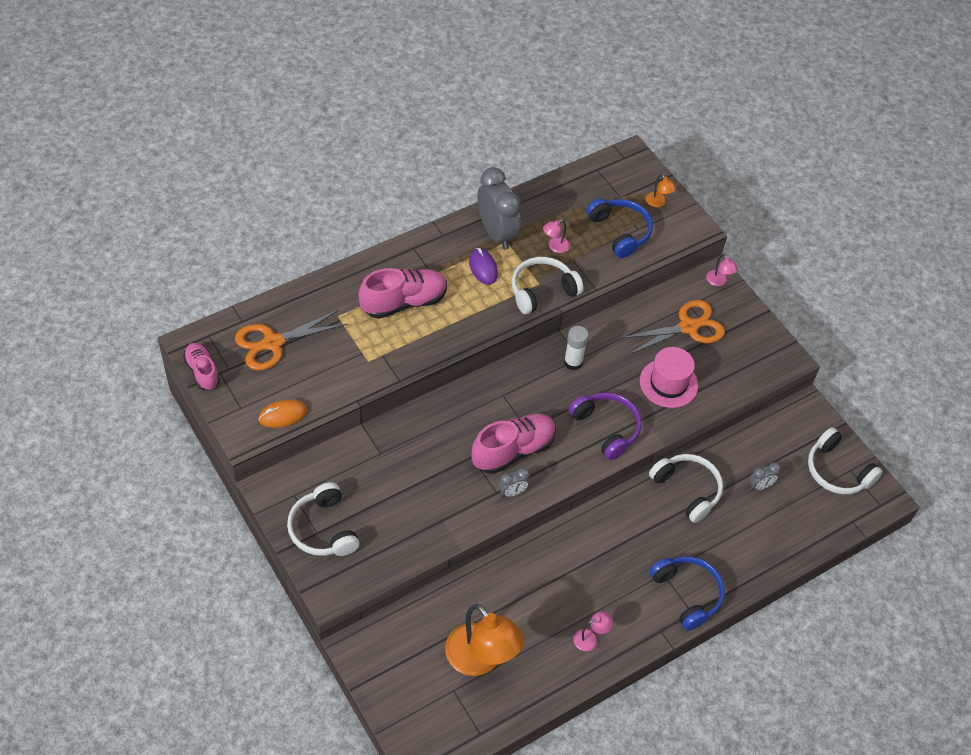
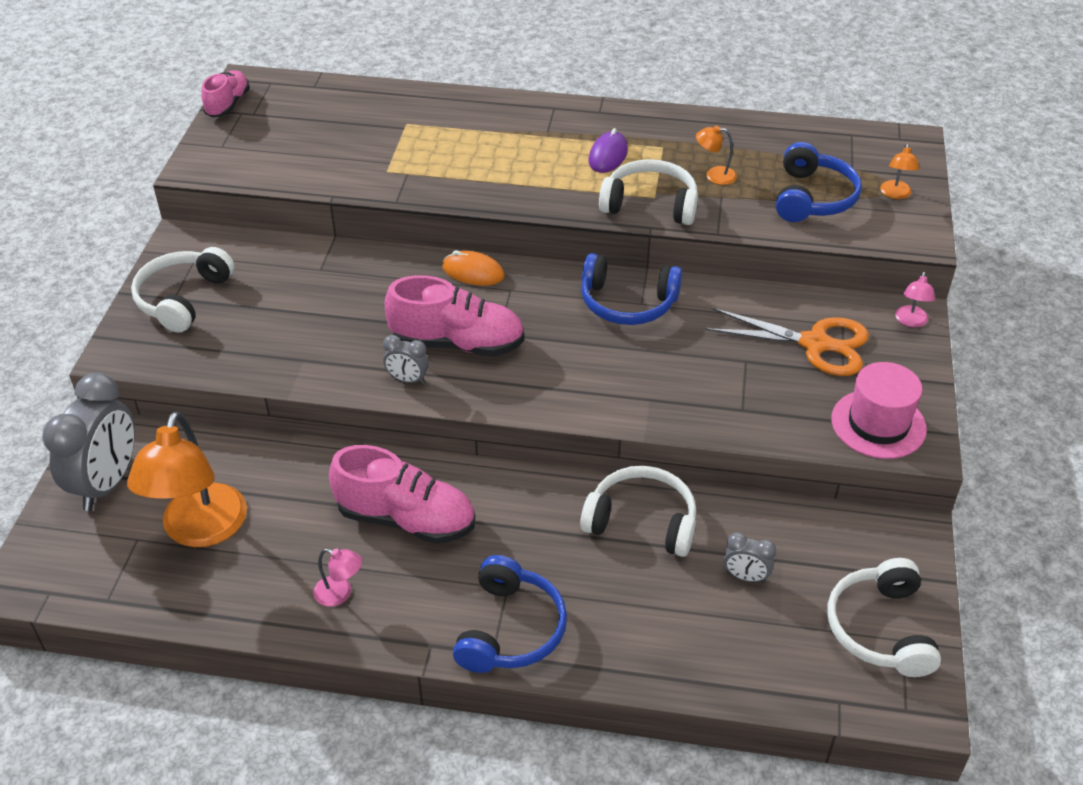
camera: 45 degrees right, 10 degrees down
(273, 343) = (318, 114): orange scissors -> none
(283, 415) = (249, 171): orange mouse -> orange mouse (473, 272)
(404, 302) = (486, 144): pink shoe -> pink shoe (406, 519)
(496, 233) = (661, 135): grey clock -> grey clock (107, 483)
(555, 247) = (714, 175): pink lamp -> orange lamp
(573, 362) = (627, 303): white glue stick -> blue headphones
(606, 428) = (591, 383): purple headphones -> none
(668, 383) = (723, 383): pink hat -> pink hat (878, 424)
(687, 490) = (642, 521): white headphones -> white headphones turned 75 degrees counterclockwise

